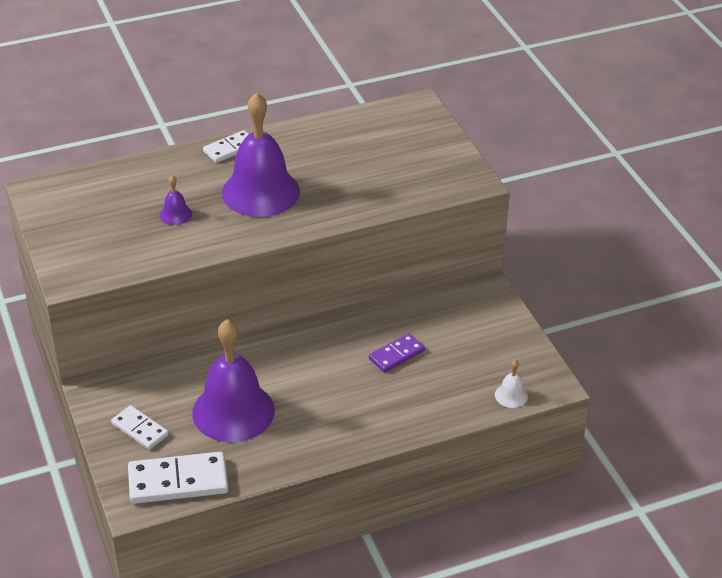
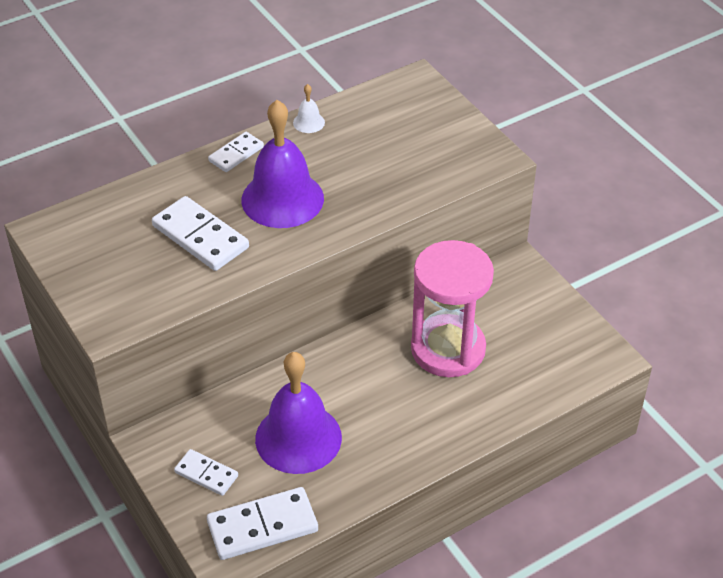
camera: 10 degrees left, 5 degrees up
(175, 214) = (200, 237): purple bell -> white domino
(396, 355) = (448, 349): purple domino -> pink hourglass
(511, 395) = (574, 376): white bell -> white bell (308, 122)

